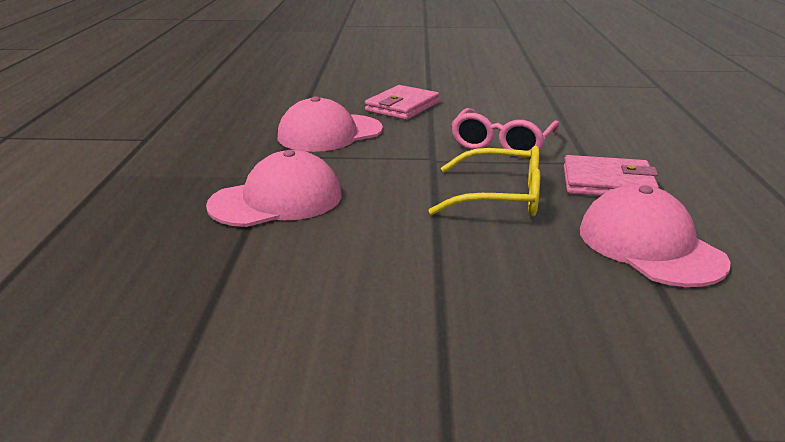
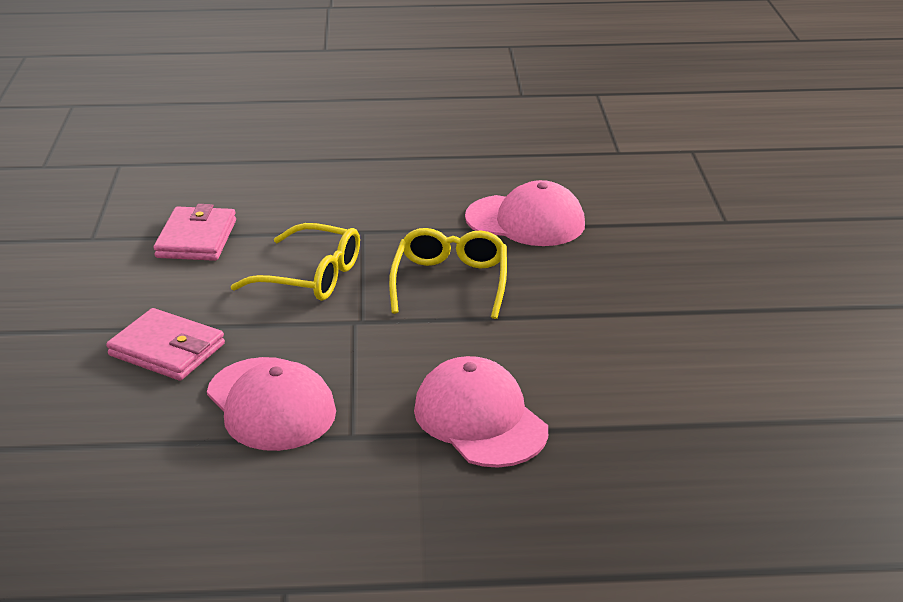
camera: 95 degrees left, 5 degrees up
(502, 143) = (310, 276): pink glasses -> yellow glasses
(607, 183) = (411, 226): pink wallet -> pink wallet (196, 239)
(650, 245) = (525, 221): pink cap -> pink cap turned 135 degrees counterclockwise

